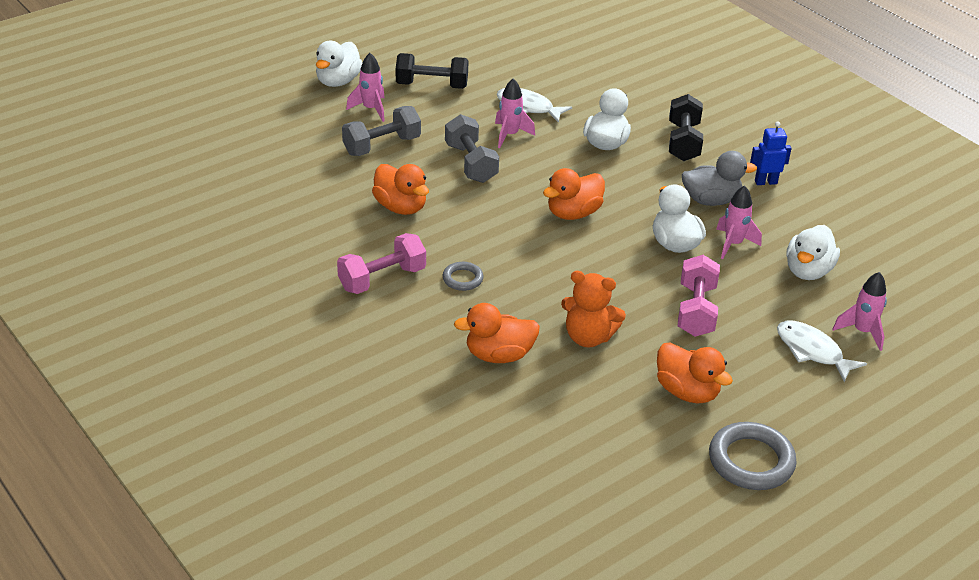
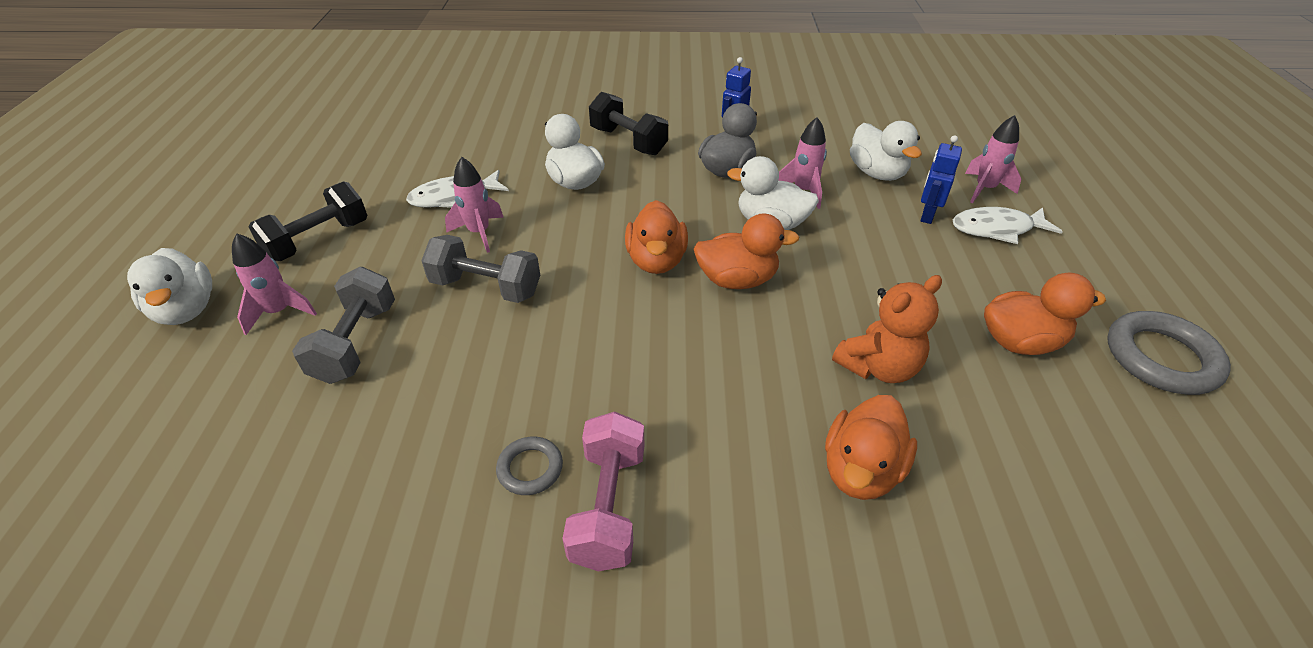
camera: 50 degrees left, 5 degrees up
(401, 207) = (488, 395): orange duck -> orange duck (737, 280)
(462, 279) = (684, 418): grey ring -> grey ring (530, 468)
(696, 311) = (887, 265): pink dumbbell -> none
(783, 312) = (927, 215): none -> blue robot

